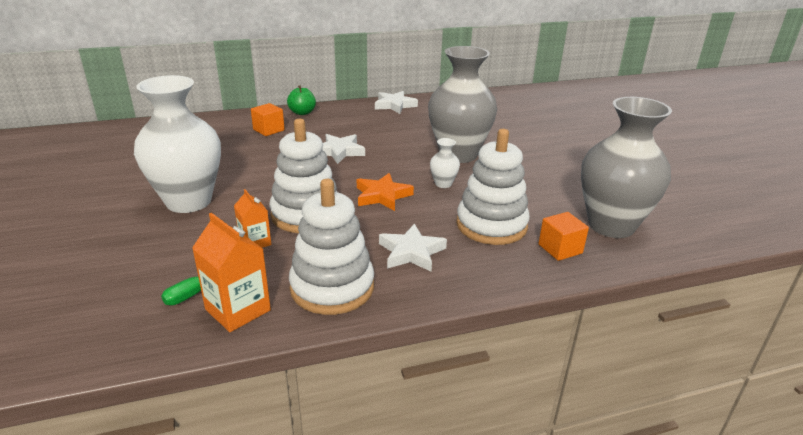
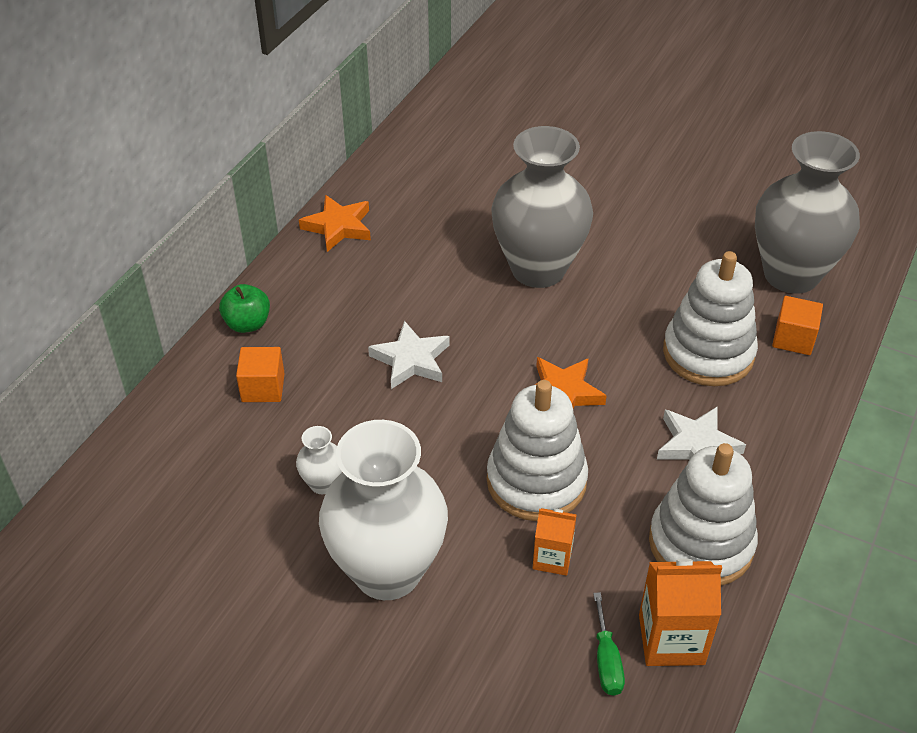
camera: 45 degrees left, 15 degrees up
(394, 105) = (338, 227): white star -> orange star
(443, 184) = (590, 328): white vase -> white vase (323, 484)

